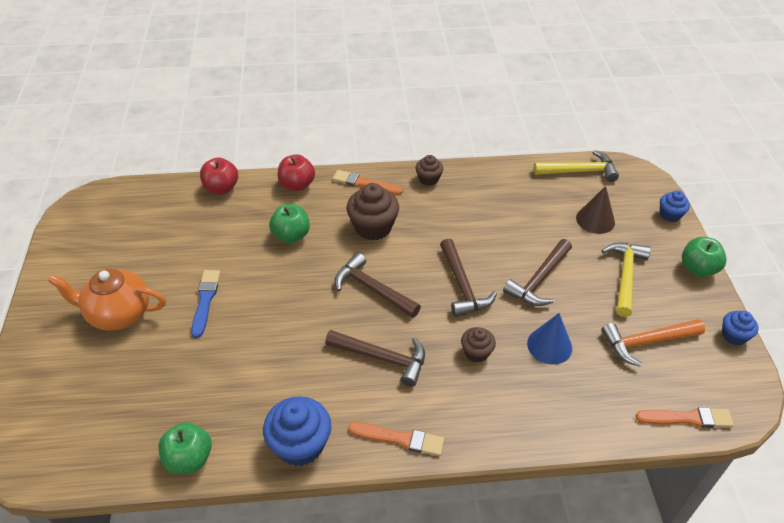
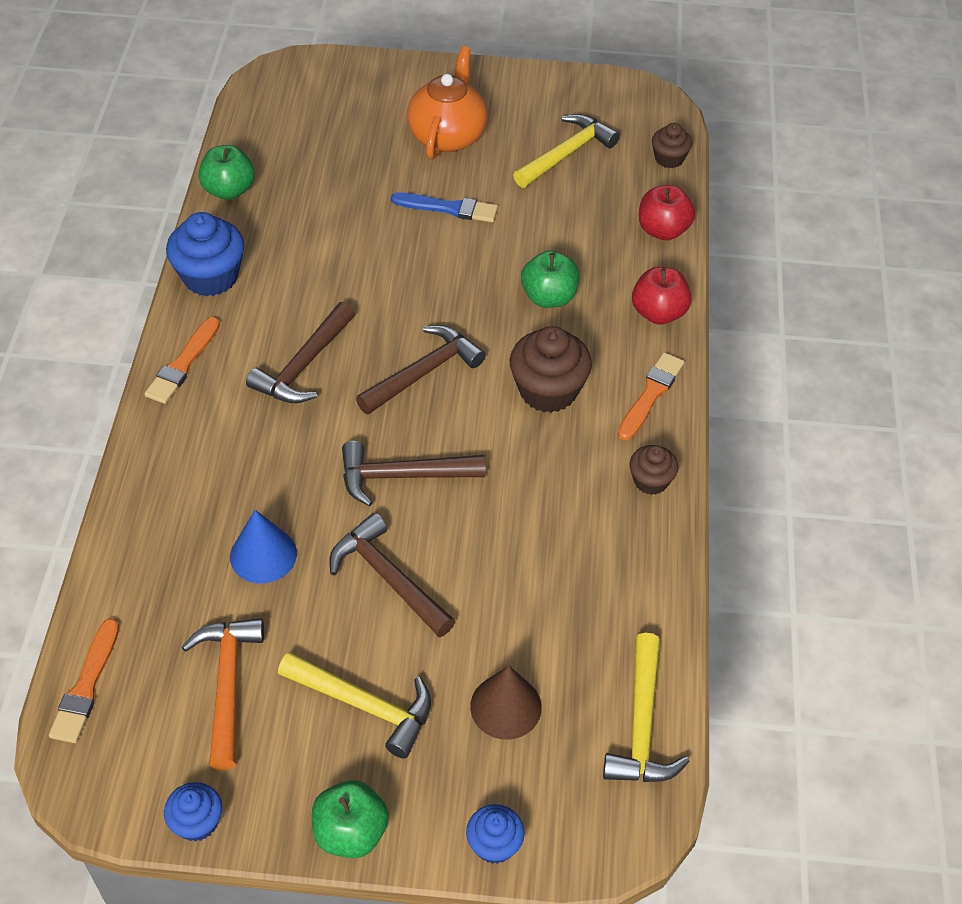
camera: 100 degrees right, 5 degrees up
(142, 242) = (566, 153): none -> yellow hammer
(476, 352) = (280, 466): brown cupcake -> brown cupcake (669, 158)

